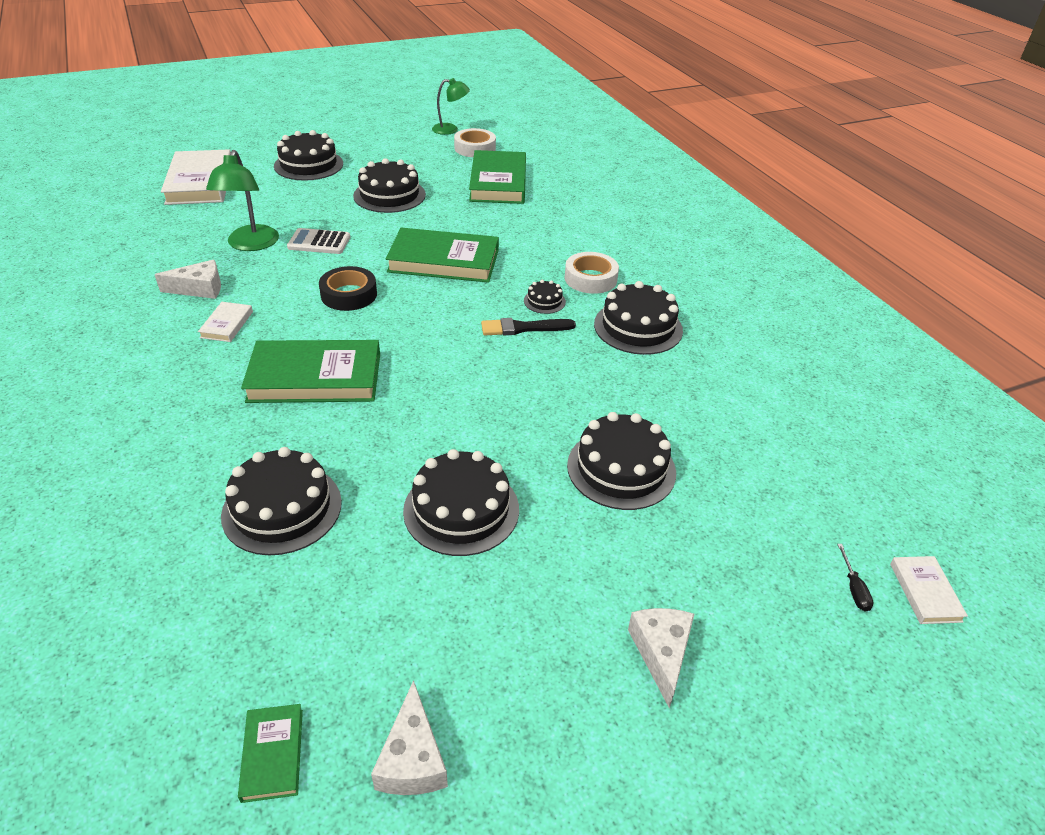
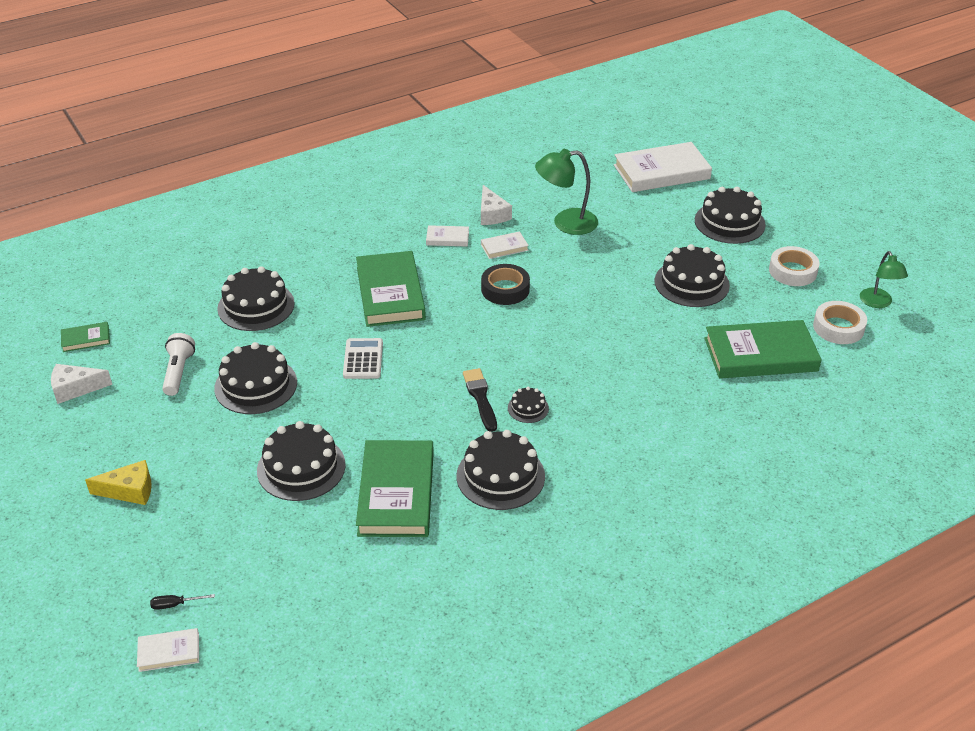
camera: 85 degrees right, 0 degrees up
(271, 287) = (504, 247): none -> white book
(319, 242) = (583, 258): white calculator -> white calculator (363, 359)
(408, 601) = (178, 372): none -> white flashlight
(444, 261) = (578, 335): green book -> green book (396, 493)
(590, 278) = (579, 439): white tape -> white tape (792, 271)
(661, 653) = (129, 490): white cheese -> yellow cheese

